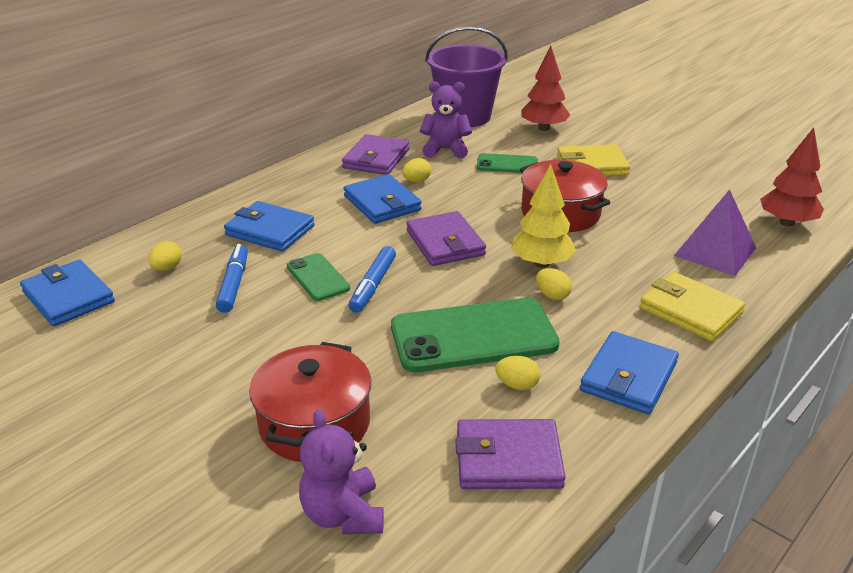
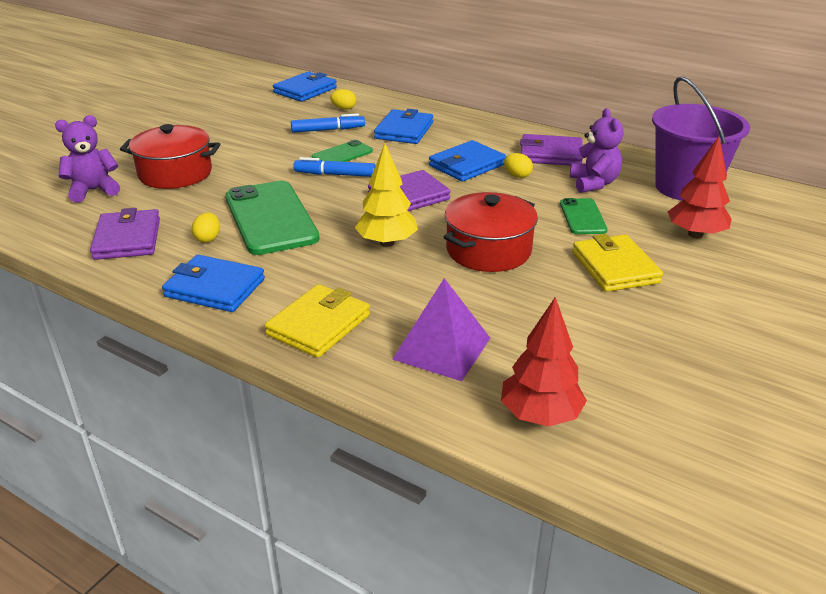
camera: 80 degrees right, 0 degrees up
(552, 295) = (333, 250): yellow egg -> none

